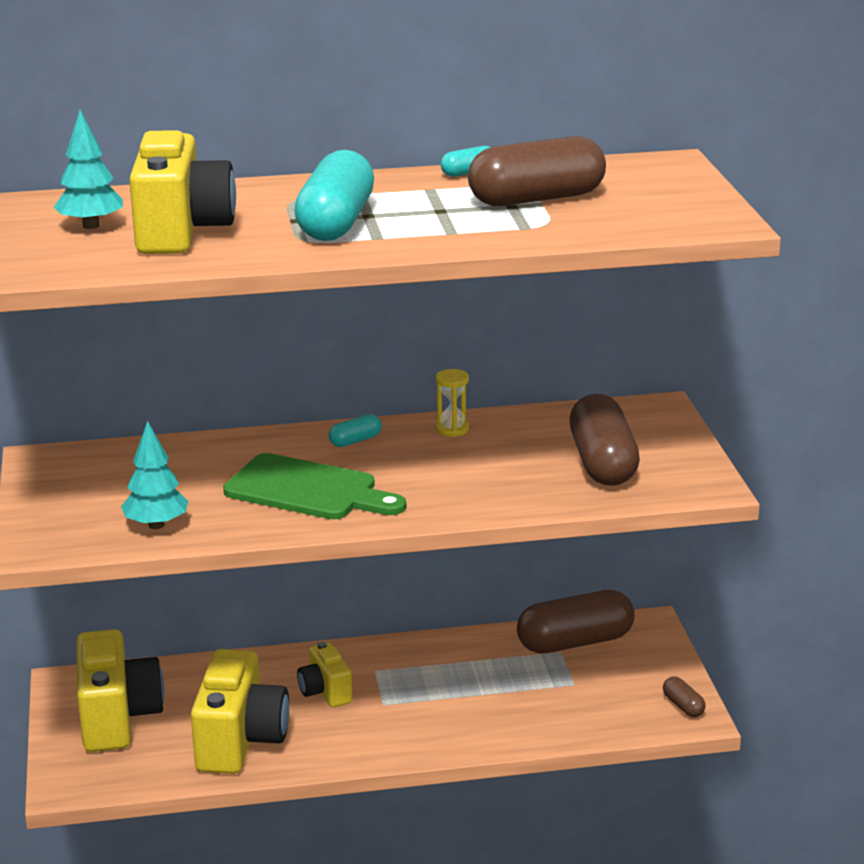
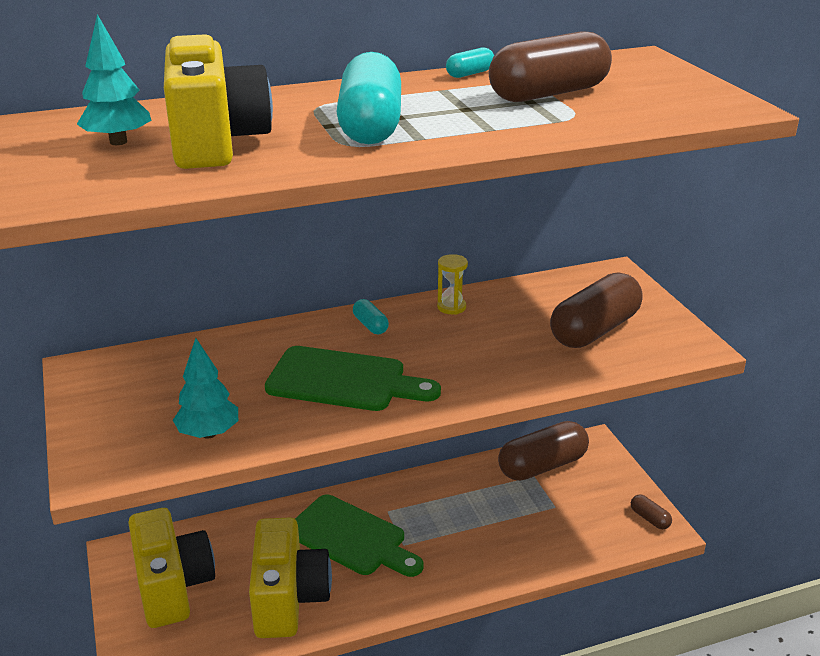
camera: 10 degrees left, 5 degrees up
(325, 692) = (351, 538): yellow camera -> green cutting board
(355, 441) = (370, 325): turquoise capsule -> turquoise capsule turned 75 degrees counterclockwise
(602, 463) = (594, 330): brown capsule -> brown capsule turned 60 degrees clockwise

